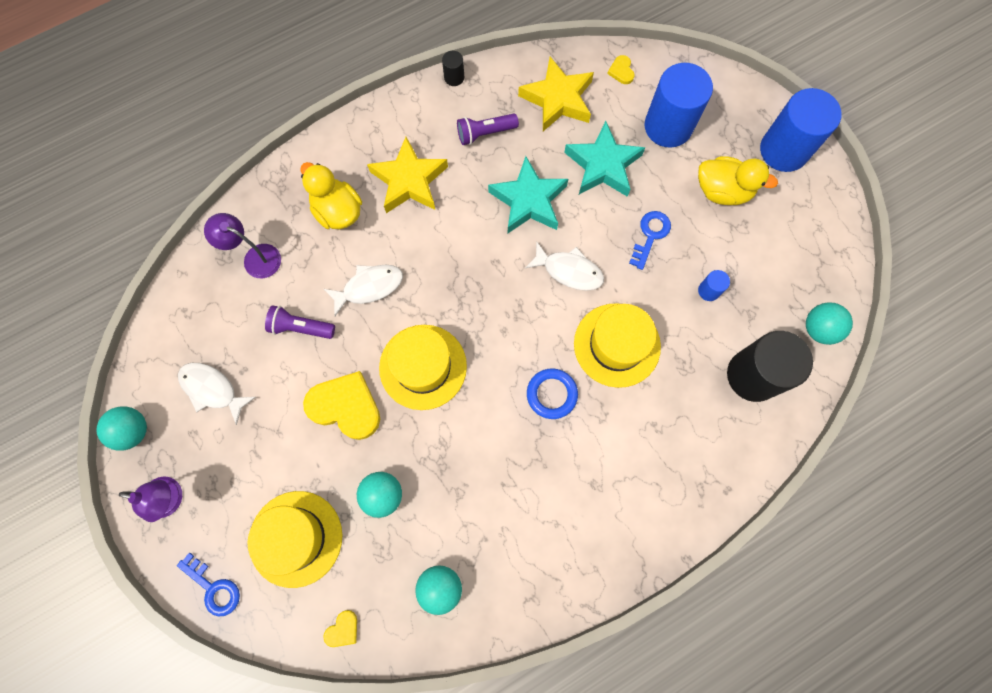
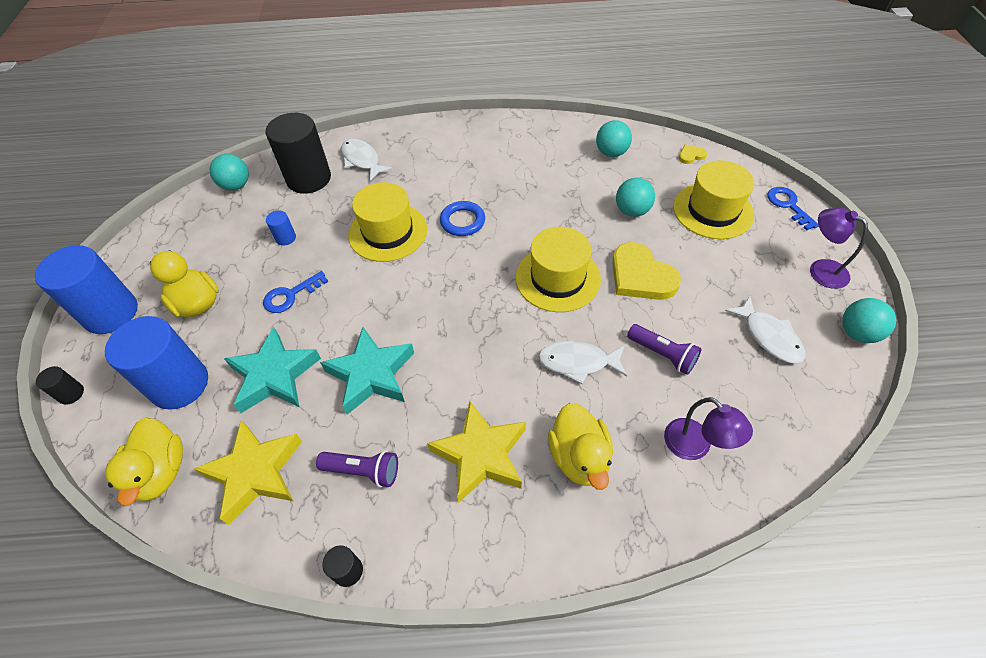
camera: 150 degrees left, 20 degrees down
(569, 271) = (382, 298): white fish -> white fish (362, 160)
(621, 71) = (161, 472): yellow heart -> yellow duck
(740, 84) = (71, 393): none -> black cylinder

